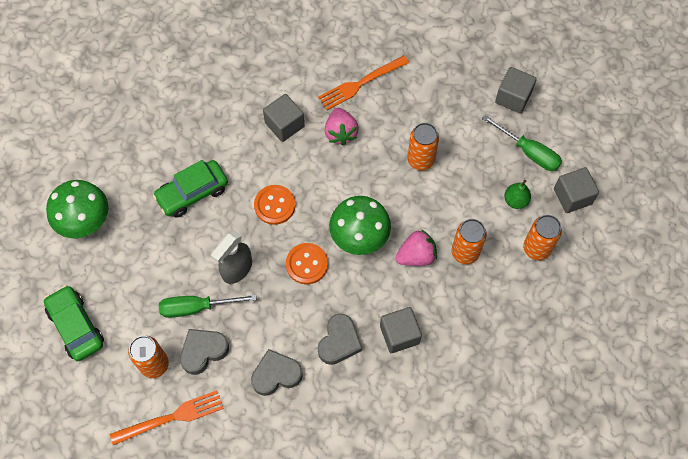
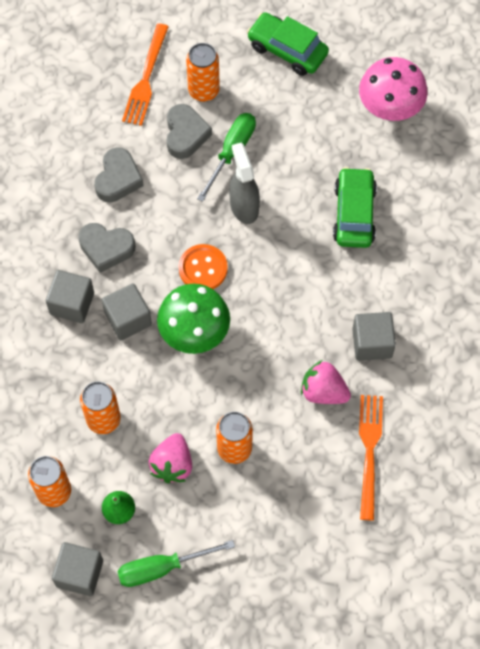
camera: 125 degrees right, 0 degrees up
(76, 326) = (287, 50): green car -> green car turned 150 degrees counterclockwise
(85, 221) = (389, 108): green mushroom -> pink mushroom
(274, 205) = (286, 278): orange button -> none
(339, 342) = (106, 248): grey heart -> grey heart turned 45 degrees counterclockwise
(416, 256) = (135, 372): pink strawberry -> pink strawberry (172, 464)
(513, 97) = (238, 602): grey cube -> grey cube (128, 319)

